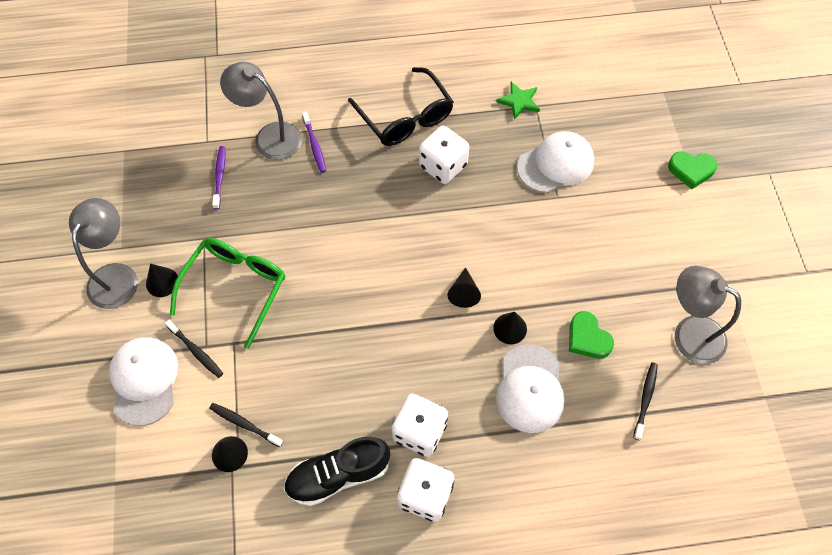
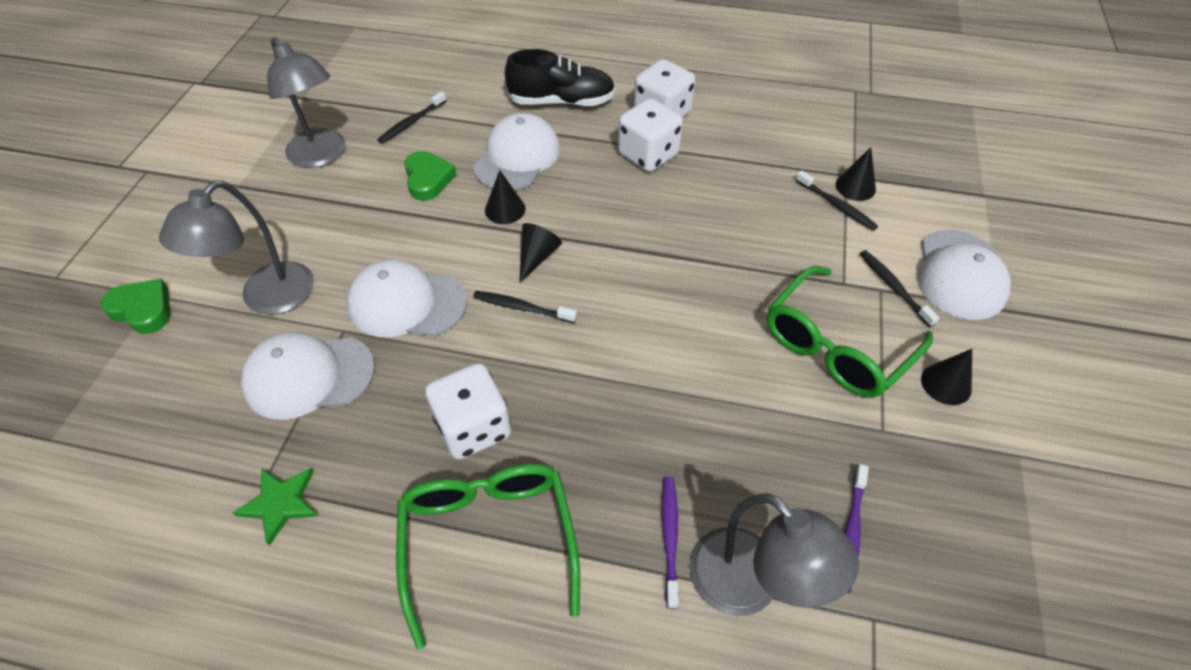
camera: 160 degrees left, 10 degrees down
(117, 276) = (1019, 413): grey lamp -> grey lamp (267, 298)
(338, 475) = (742, 145): black shoe -> black shoe (562, 102)
(405, 117) = (488, 540): black glasses -> green glasses
(453, 249) = (522, 308): none -> black toothbrush
(531, 228) = (407, 303): none -> white cap

